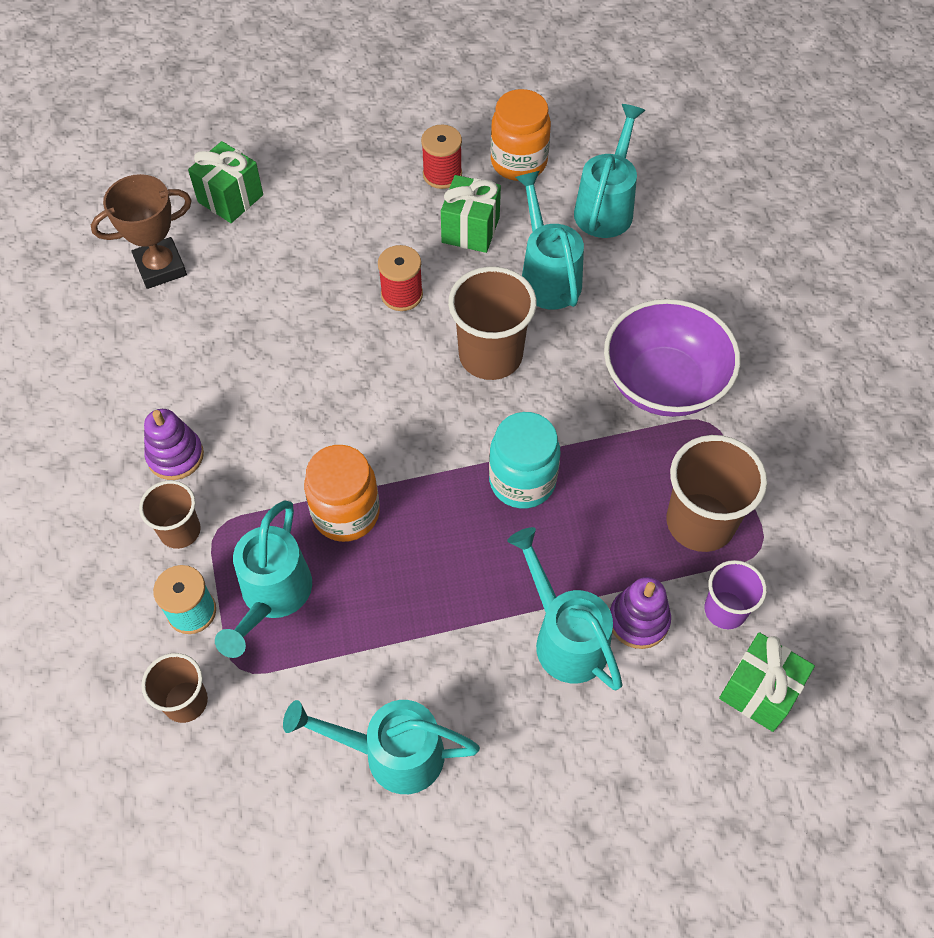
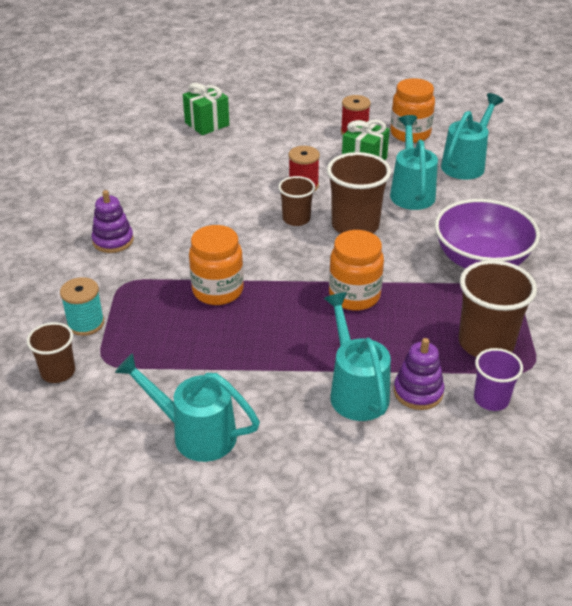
camera: 15 degrees right, 20 degrees down
(161, 267) = (147, 149): brown trophy -> none
(180, 531) = (98, 279): brown cup -> brown cup (296, 219)
(272, 595) = (146, 325): turquoise watering can -> none
(522, 481) = (354, 296): turquoise jar -> orange jar
(759, 692) = (505, 456): green gift -> none

